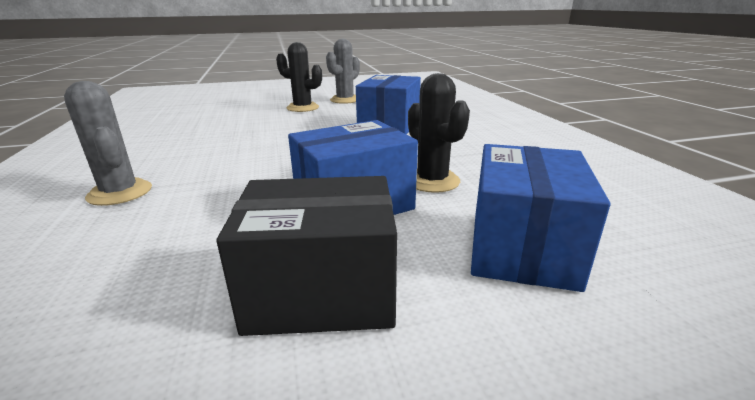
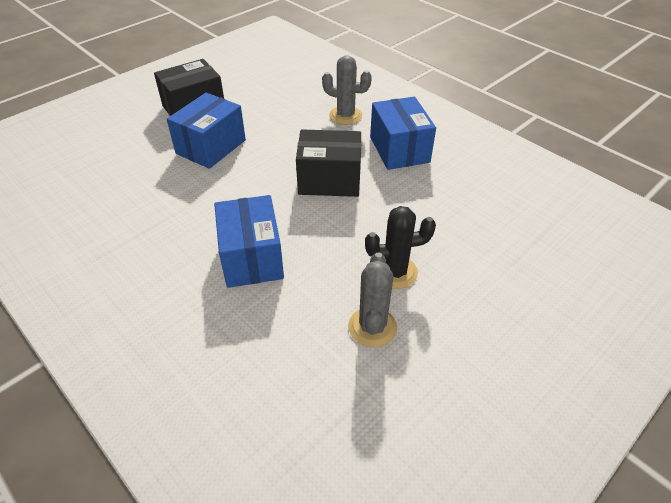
camera: 150 degrees right, 20 degrees up
(264, 146) = (329, 180): none -> black box
(432, 181) = (173, 180): black cactus -> none
(521, 247) = (117, 147): blue box -> blue box (399, 149)

